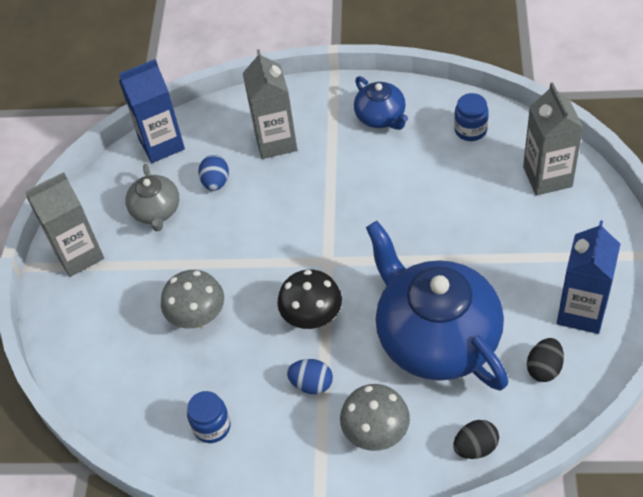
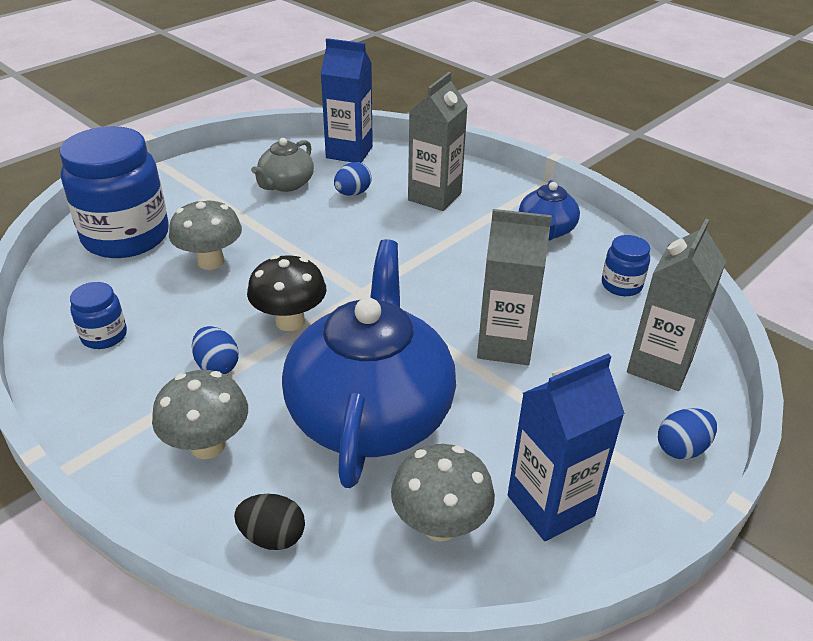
camera: 35 degrees right, 15 degrees down
(79, 255) = (198, 176): grey carton -> grey carton (505, 345)
(107, 348) = (126, 237): none -> blue jar
(544, 368) = (440, 525): black egg -> grey mushroom
(606, 224) = (681, 448): none -> blue egg

